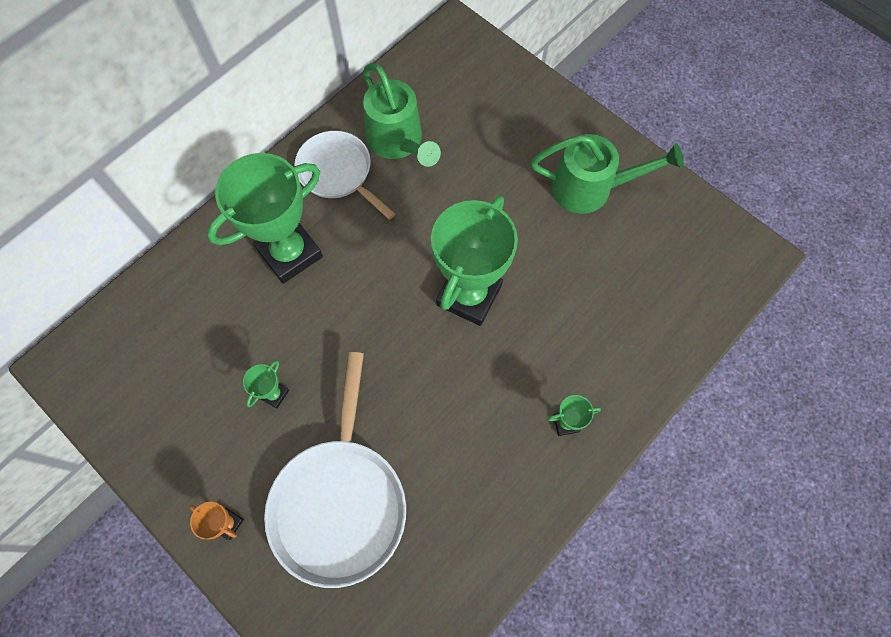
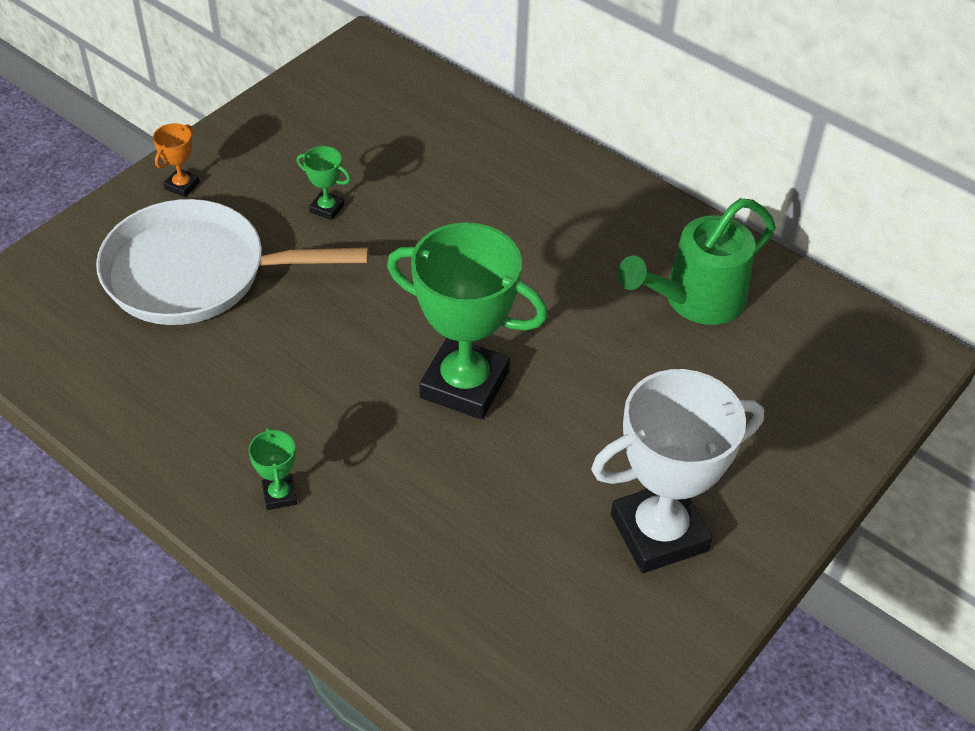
camera: 85 degrees right, 20 degrees down
(290, 253) = (510, 206): green trophy -> none
(338, 173) = (634, 242): white pan -> none
(591, 188) = (659, 533): green watering can -> white trophy

